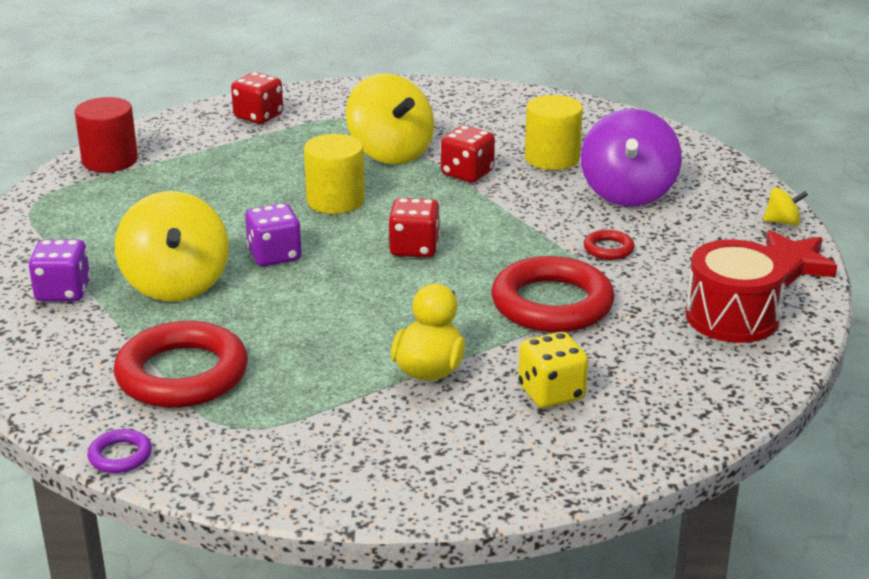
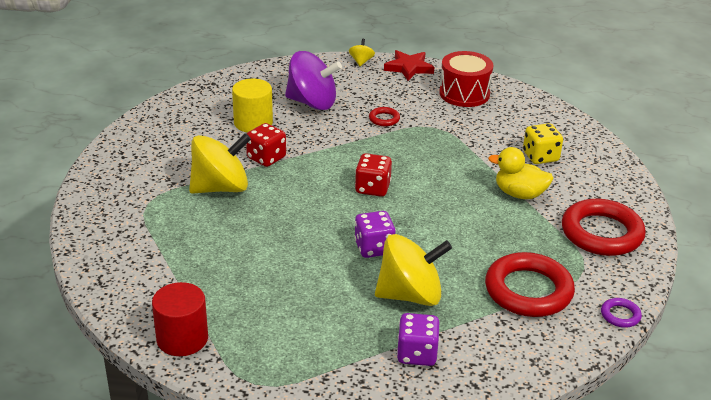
camera: 85 degrees left, 5 degrees up
(258, 116) = (122, 250): red dice -> none
(335, 201) = (294, 217): yellow cylinder -> none
(552, 304) = (447, 145): red ring -> red ring (601, 233)

